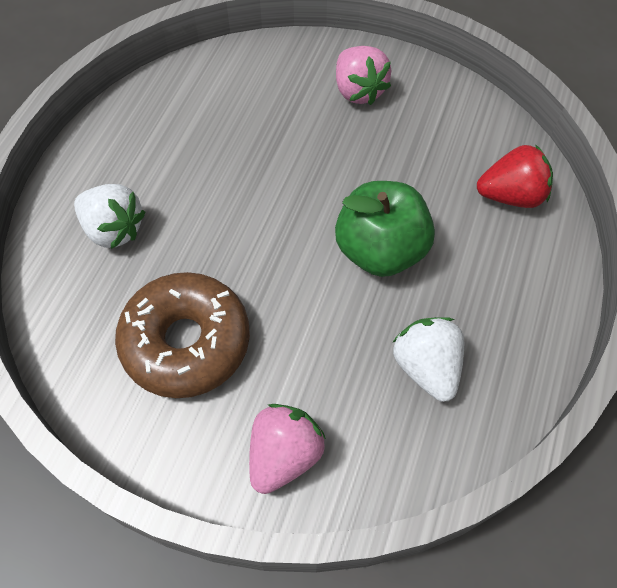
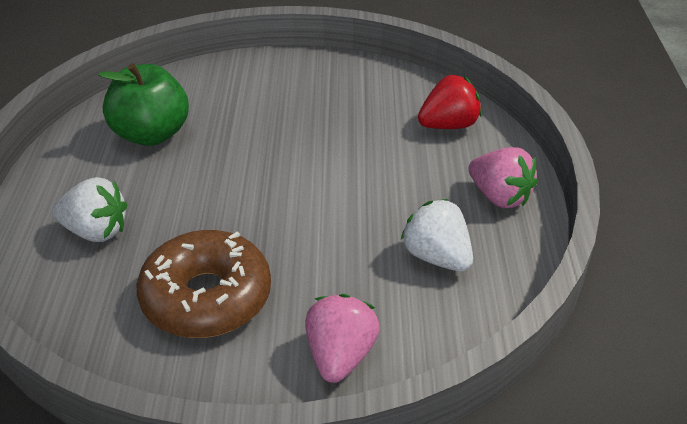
camera: 20 degrees left, 20 degrees down
(358, 91) = (284, 85): pink strawberry -> pink strawberry (499, 197)
(380, 250) = (356, 187): green apple -> green apple (151, 134)

